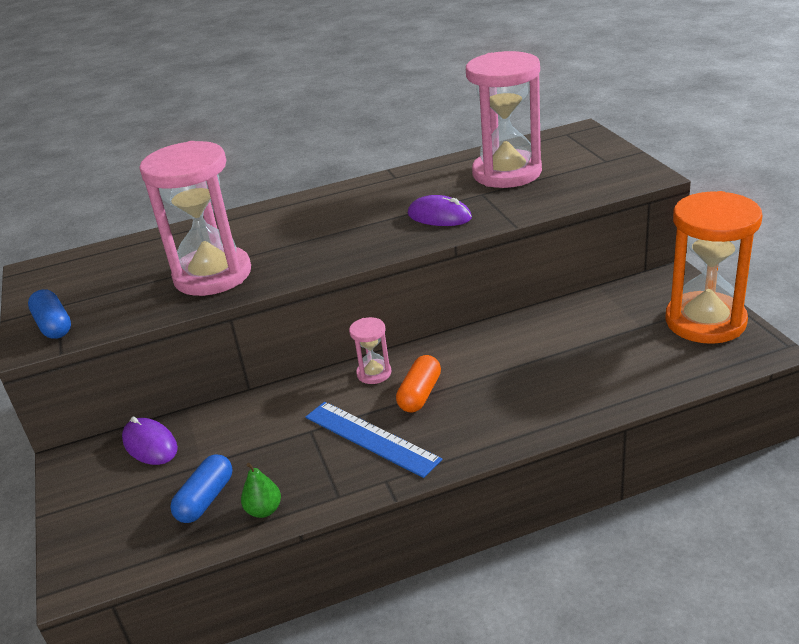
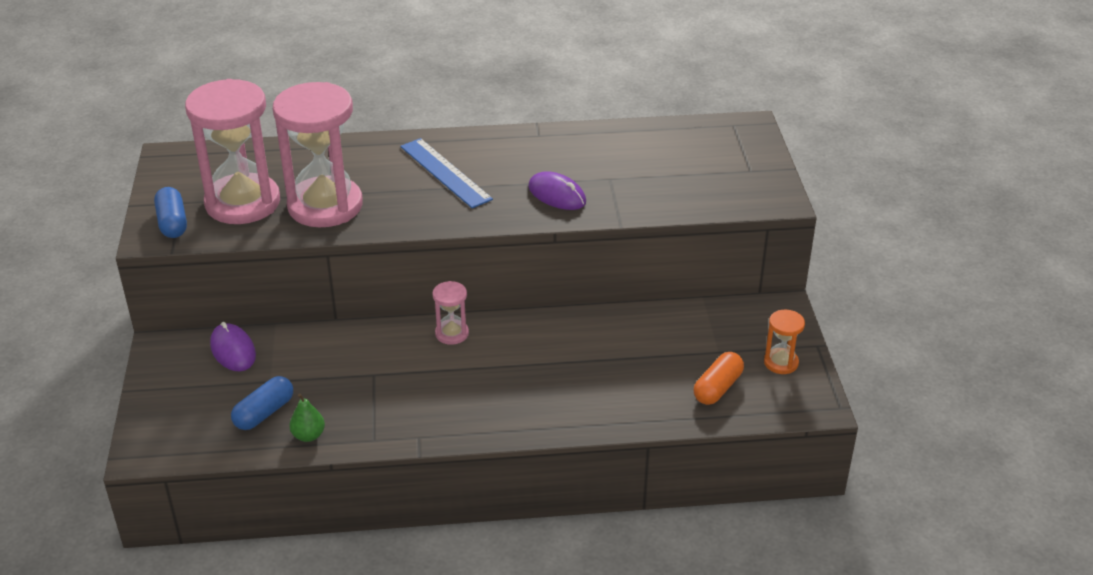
camera: 10 degrees right, 5 degrees up
(371, 438) = (423, 395): blue ruler -> blue ruler (445, 172)
(420, 394) = (483, 365): orange capsule -> orange capsule (717, 388)
(507, 173) = (647, 159): pink hourglass -> pink hourglass (243, 203)
(705, 321) = (781, 363): orange hourglass -> orange hourglass, size x0.45

